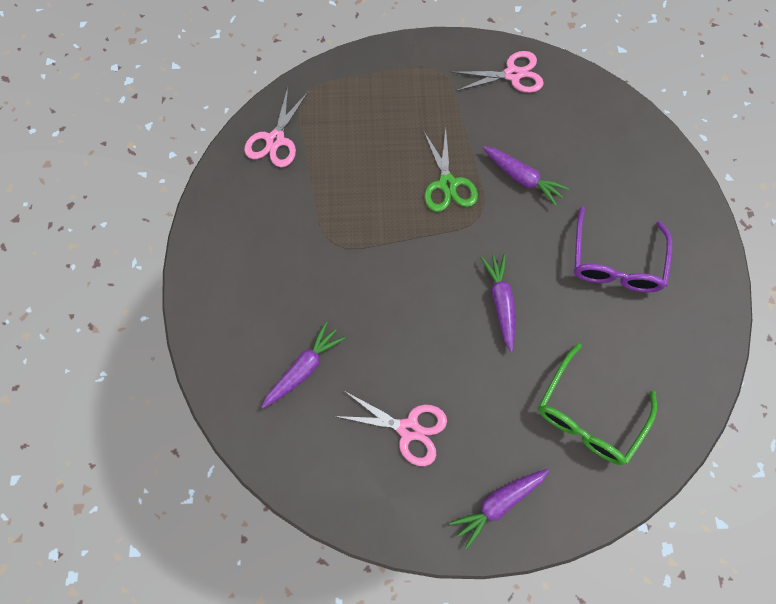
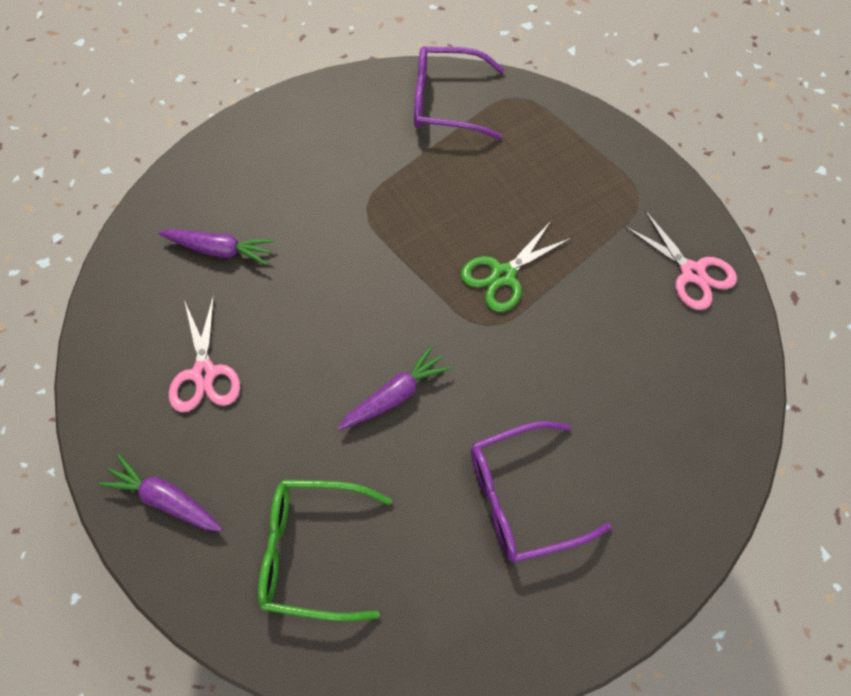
camera: 60 degrees right, 5 degrees down
(275, 140) = (447, 102): pink scissors -> purple glasses
(521, 178) = (563, 345): purple carrot -> none

